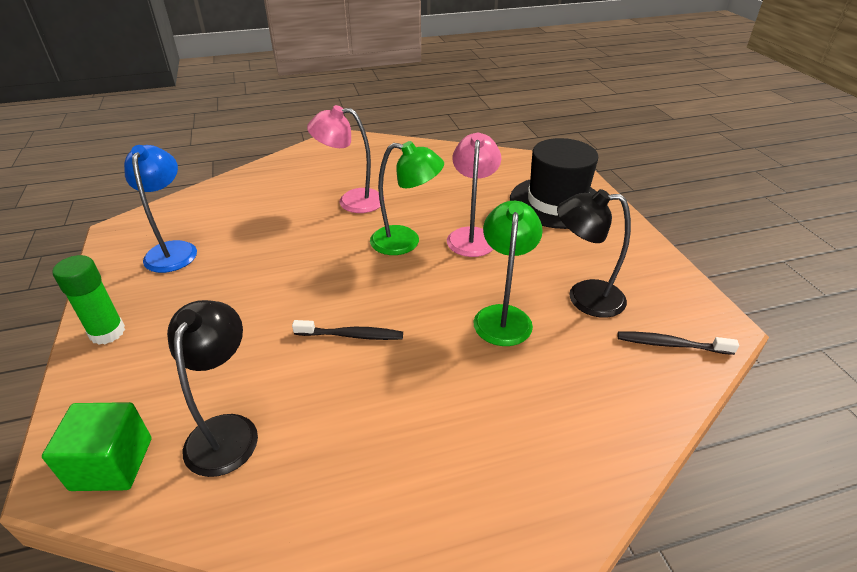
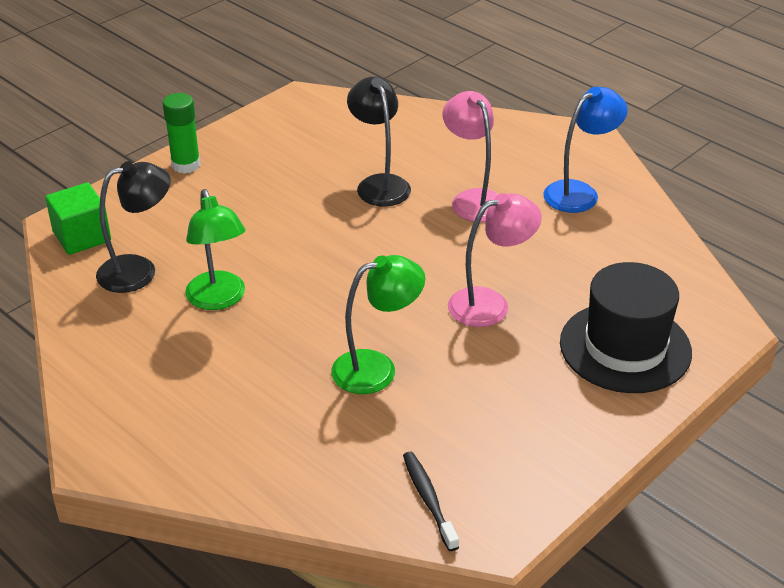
camera: 60 degrees right, 0 degrees up
(173, 250) = (301, 139): blue lamp -> blue lamp (579, 192)
(351, 335) = (277, 286): black toothbrush -> none
(405, 242) = (437, 263): green lamp -> green lamp (219, 299)
(584, 297) = (454, 417): black lamp -> black lamp (379, 184)

